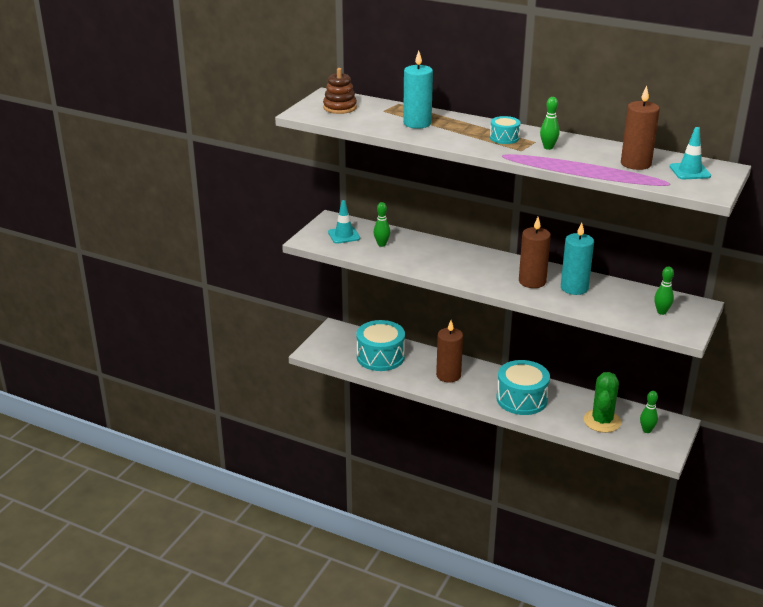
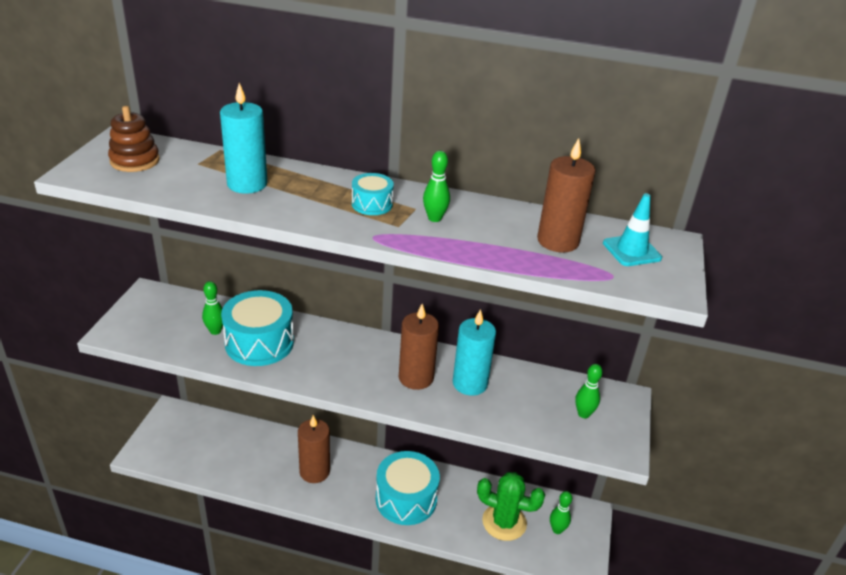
camera: 15 degrees left, 5 degrees up
(344, 235) = (164, 320): turquoise traffic cone -> none
(380, 357) = (229, 451): turquoise drum -> turquoise drum (259, 343)
(602, 421) = (504, 522): green cactus -> green cactus turned 75 degrees counterclockwise

